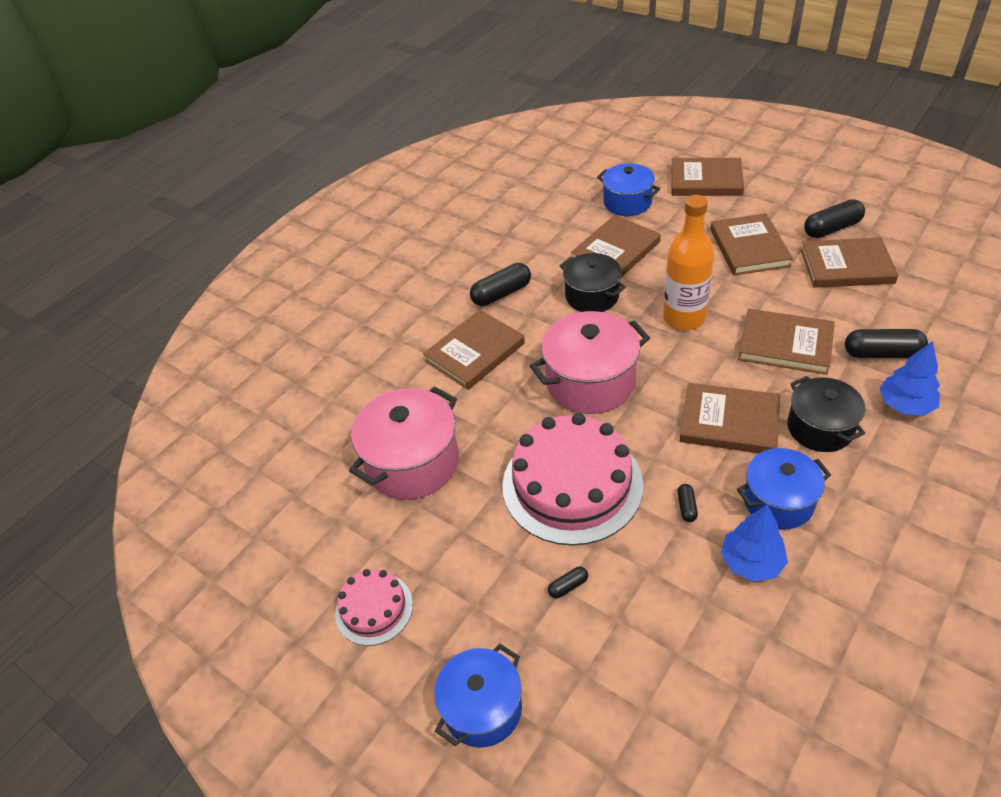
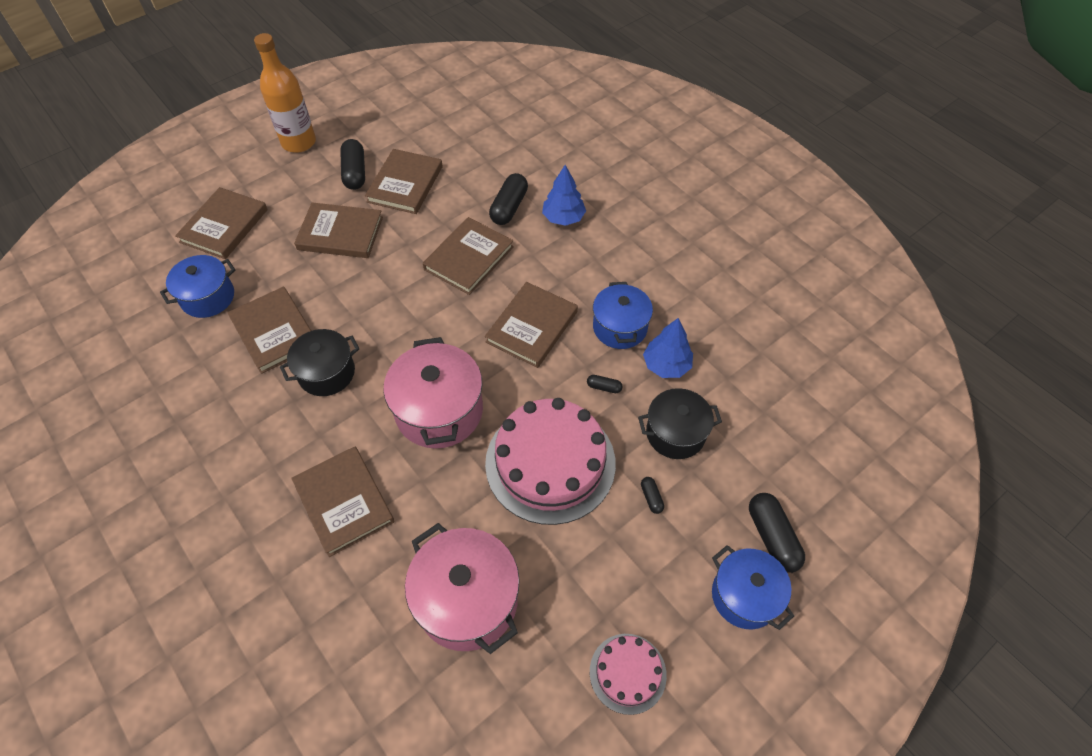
camera: 80 degrees left, 10 degrees up
(501, 294) = (271, 453): black capsule -> black capsule (772, 537)
(684, 318) = (399, 312): orange bottle -> orange bottle (299, 142)
(820, 428) = (563, 274): black pot -> black pot (675, 433)

